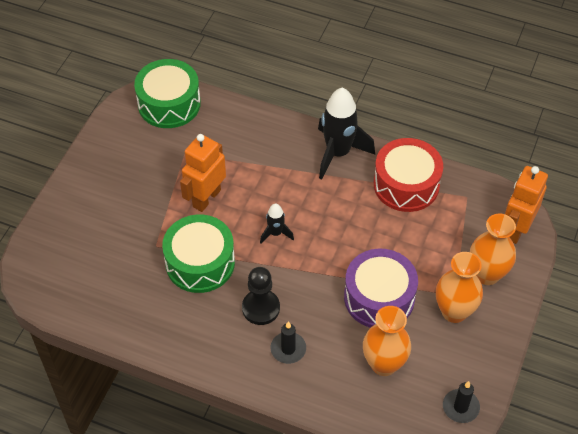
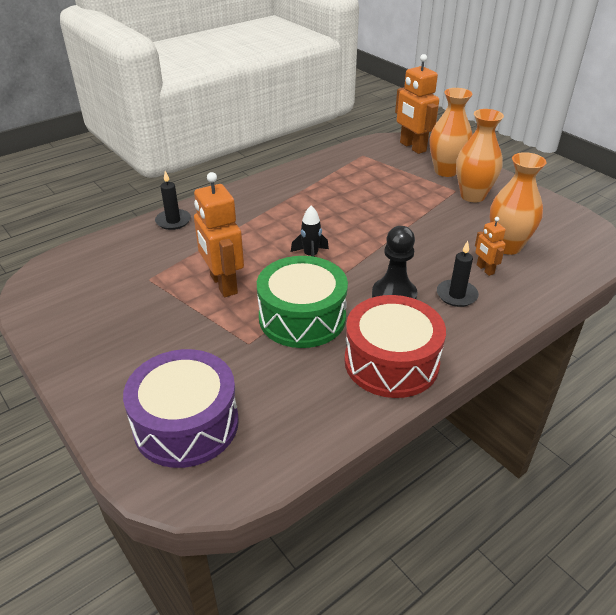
camera: 60 degrees left, 15 degrees down
(169, 104) = (72, 267): green drum -> none
(337, 358) = (485, 269): none -> orange robot
(338, 153) = (255, 194): black rocket -> none
(379, 297) = (432, 225): purple drum -> purple drum (186, 424)
(406, 184) = (324, 175): red drum -> red drum (391, 362)
(460, 407) = (573, 224): black candle -> black candle (173, 221)

